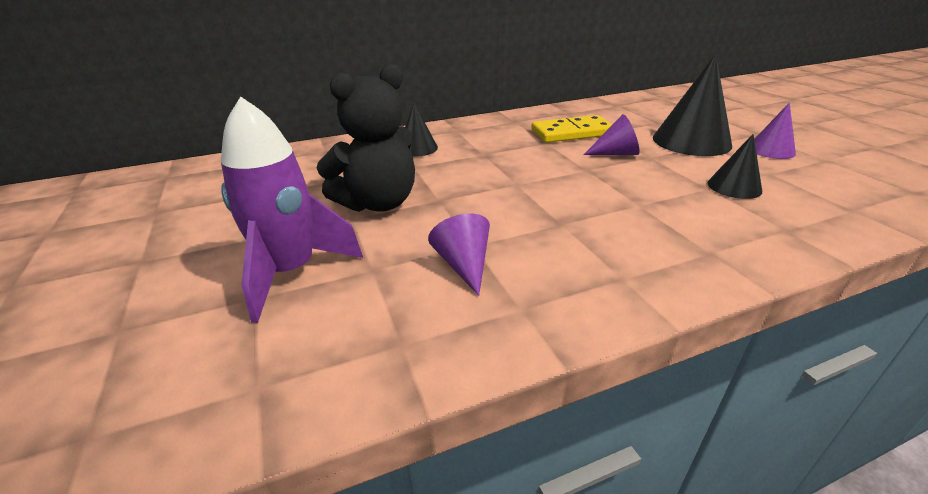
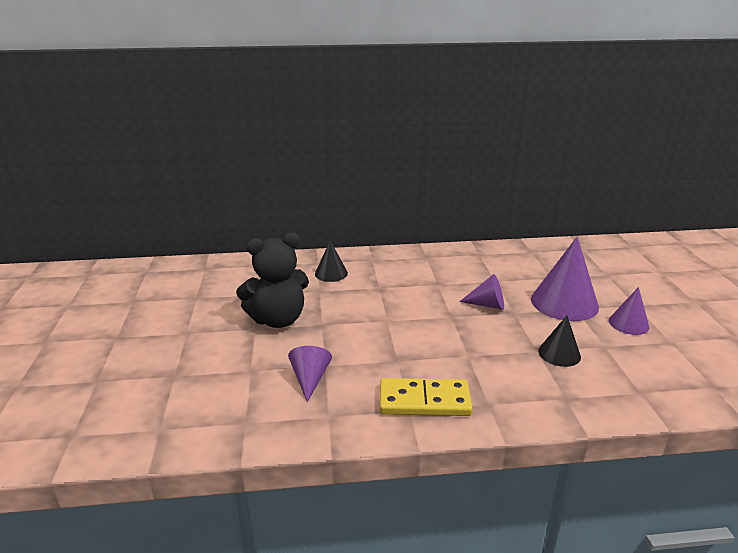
camera: 15 degrees right, 5 degrees down
(291, 272) = (201, 363): purple rocket -> none
(572, 133) = (466, 277): yellow domino -> yellow domino (424, 401)
(691, 141) = (564, 302): black cone -> purple cone

